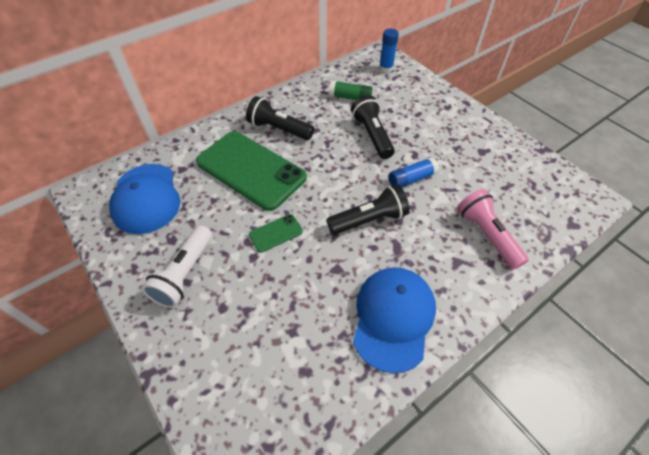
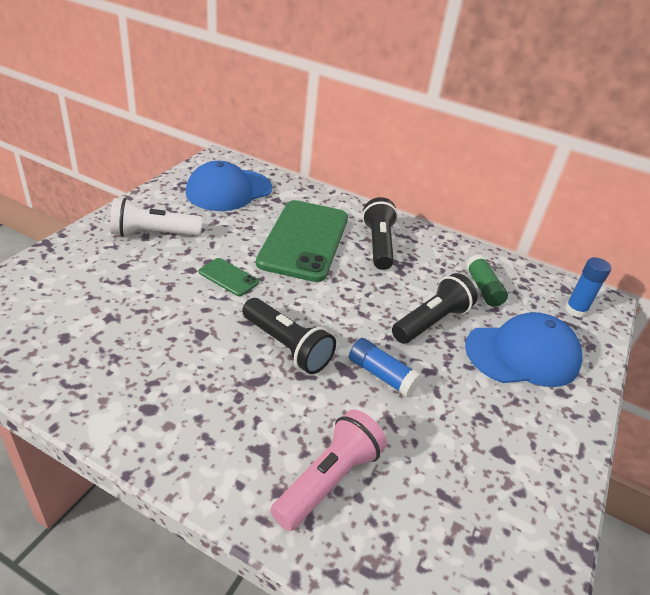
camera: 60 degrees right, 15 degrees down
(393, 318) = (150, 396): blue cap -> blue cap (522, 354)

